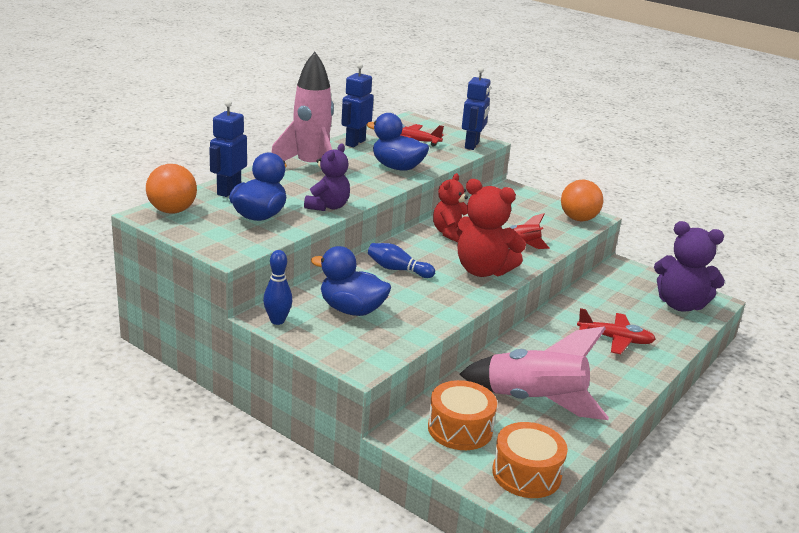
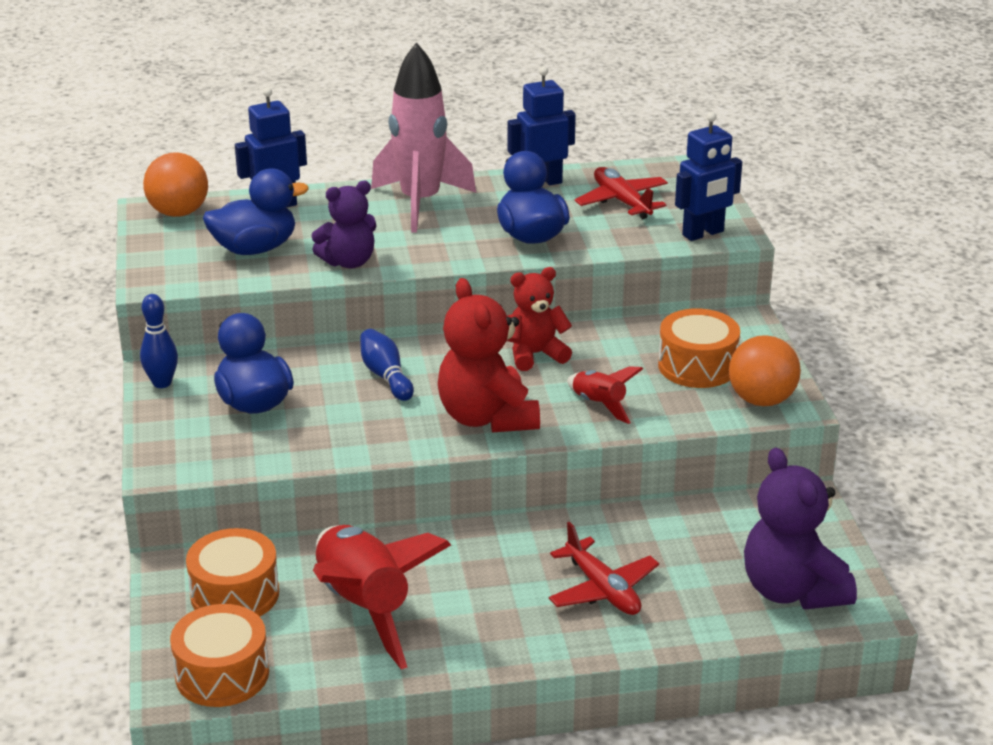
camera: 45 degrees right, 5 degrees up
(528, 214) = (697, 366): none -> orange drum
(534, 401) = (364, 608): pink rocket -> red rocket

